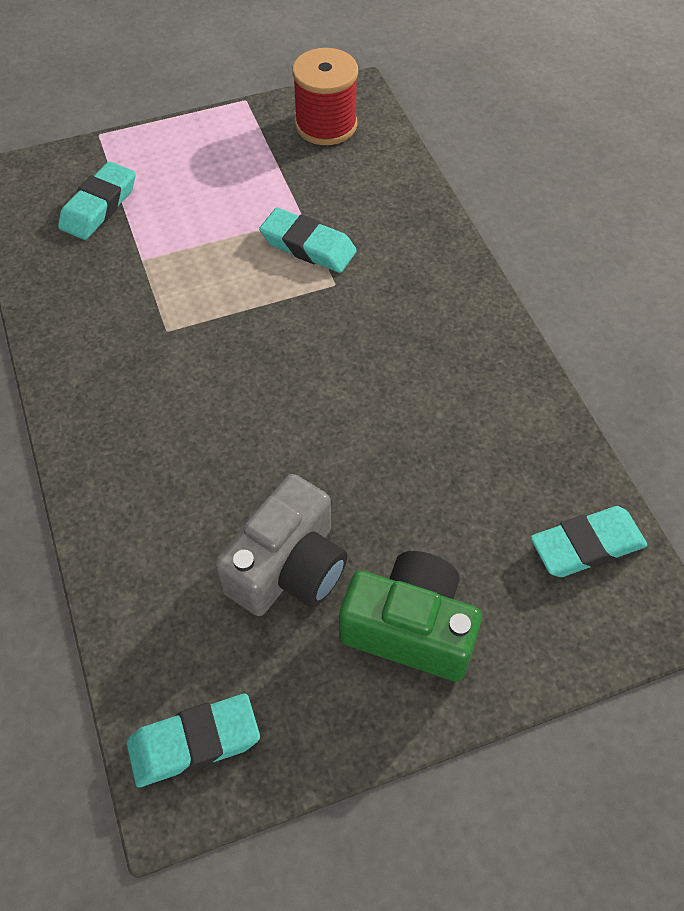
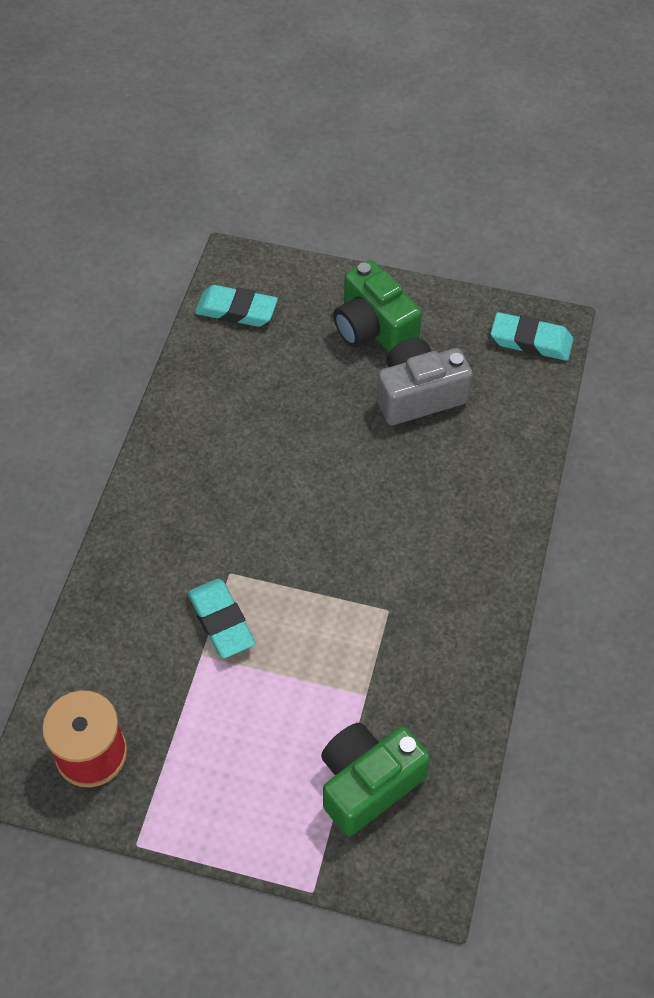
camera: 145 degrees left, 0 degrees up
(99, 206) = (368, 783): turquoise eraser -> green camera

